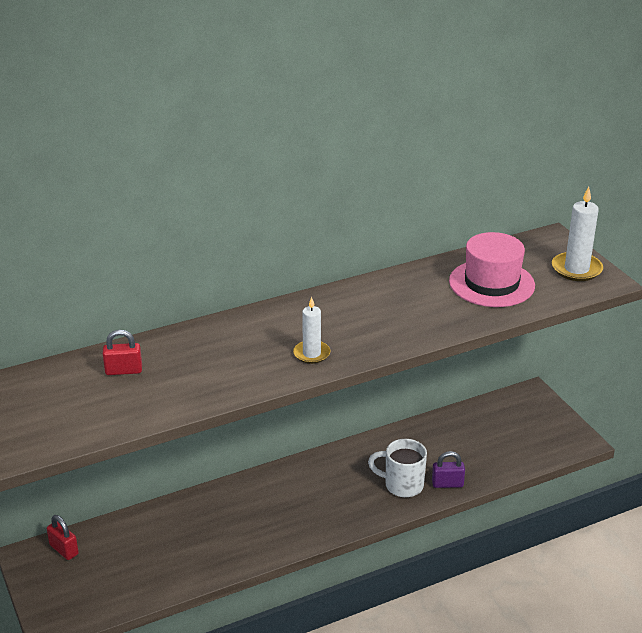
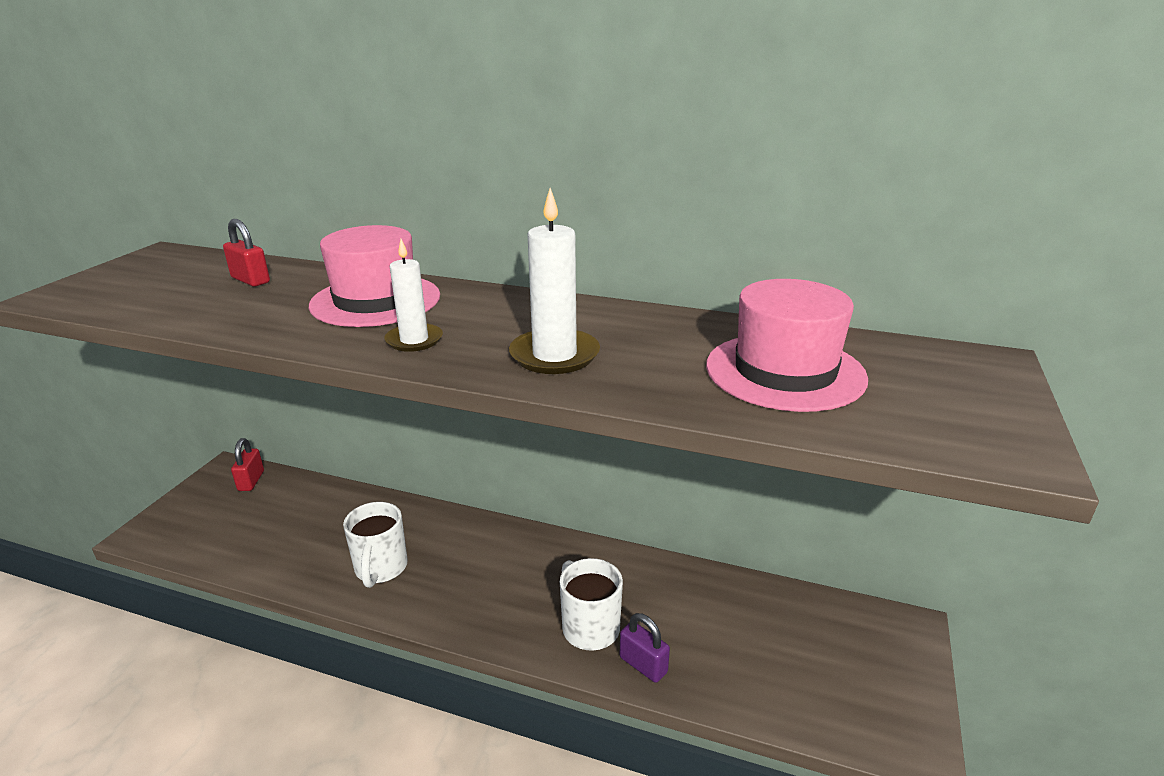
camera: 45 degrees right, 5 degrees down
(236, 343) = (375, 300): none -> pink hat
(250, 534) = (380, 569): none -> white mug
(576, 269) = (974, 413): white candle -> white candle (554, 355)

